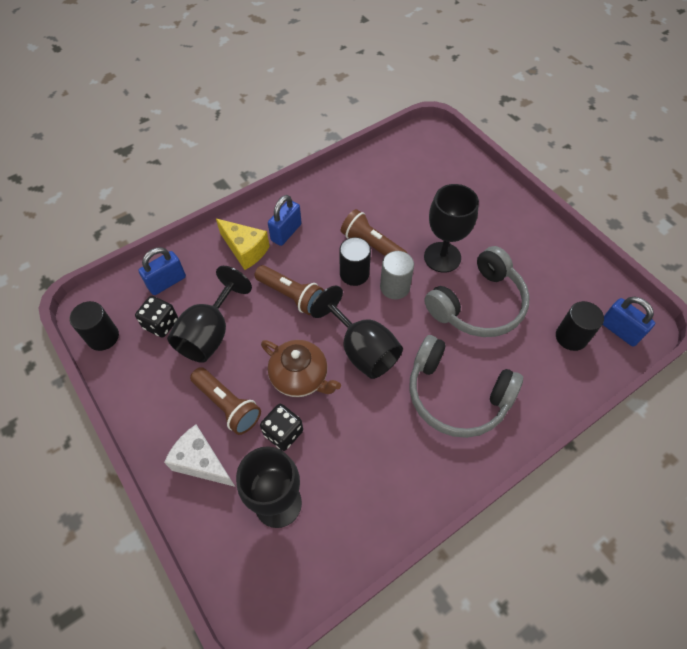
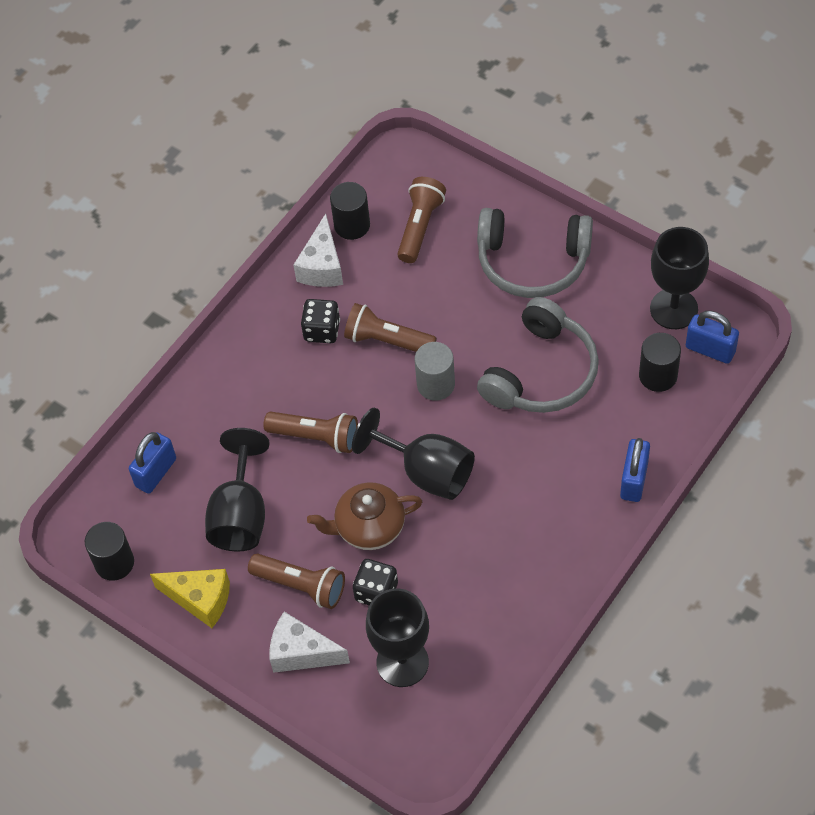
camera: 15 degrees left, 0 degrees up
(161, 324) = (176, 524): black dice -> black dice (322, 330)
(245, 250) = (233, 399): yellow cheese -> yellow cheese (200, 599)
(286, 232) = (273, 359): blue padlock -> blue padlock (634, 480)
(300, 377) = (369, 527): brown teapot -> brown teapot turned 150 degrees clockwise
(347, 183) = (322, 266): none -> white cheese
(354, 274) = (380, 384): black cylinder -> black cylinder (352, 225)
(425, 179) = (420, 226): none -> brown flashlight
(442, 257) = (479, 327): black goblet -> black goblet (674, 309)
(456, 395) = (550, 486): grey headphones -> grey headphones (532, 262)

